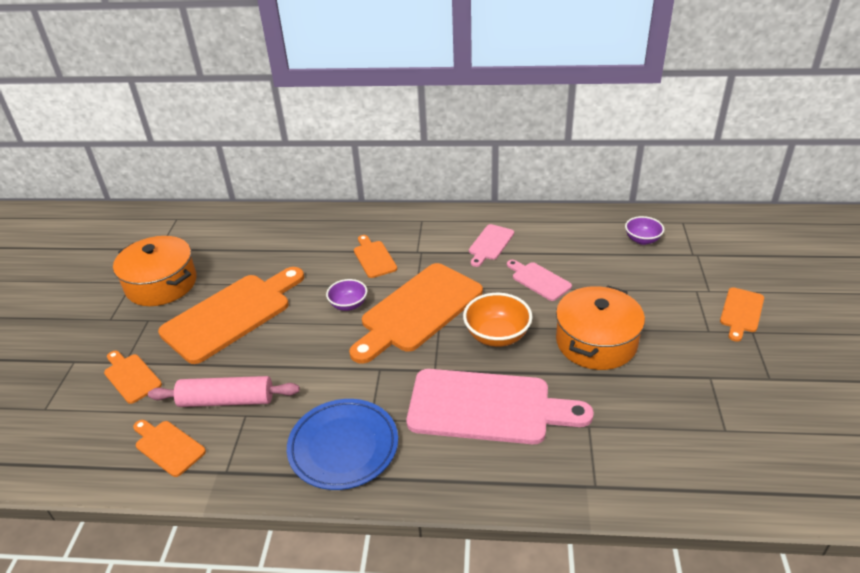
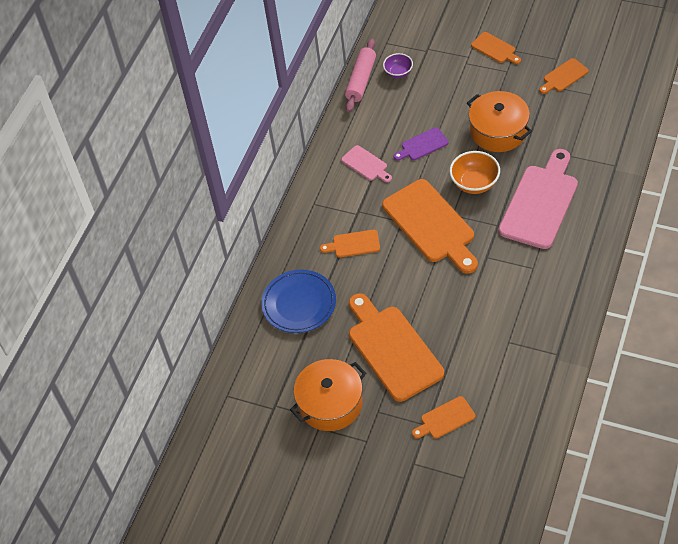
camera: 70 degrees left, 15 degrees up
(168, 446) = (525, 390): orange cutting board -> orange cutting board (564, 76)
(227, 400) = (490, 353): pink rolling pin -> pink rolling pin (361, 80)
(343, 447) = (553, 286): blue plate -> blue plate (299, 304)
(348, 305) = (408, 268): purple bowl -> none
(539, 280) = (422, 145): pink cutting board -> purple cutting board

